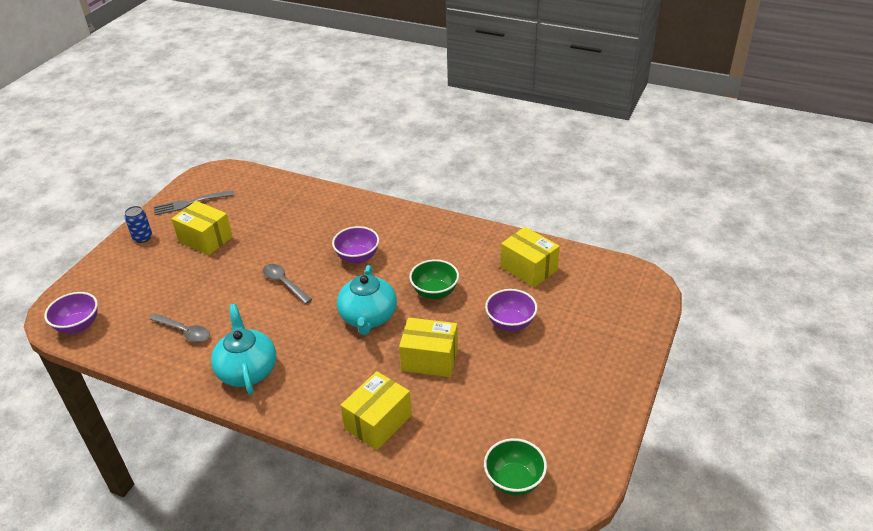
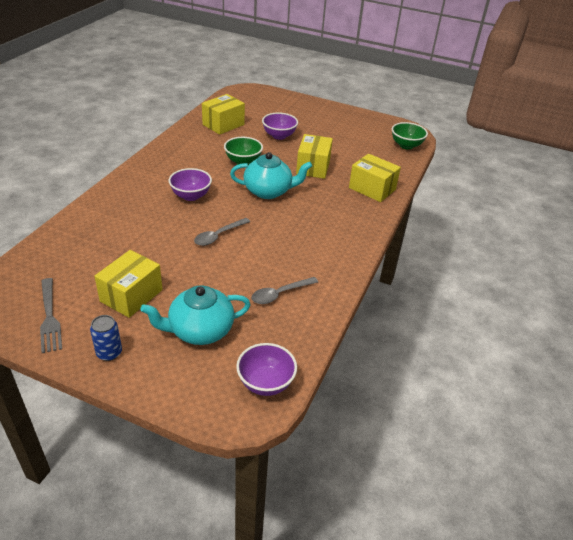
camera: 95 degrees left, 0 degrees up
(184, 332) = (280, 294): grey spoon -> grey spoon turned 150 degrees counterclockwise
(247, 370) = (328, 250): turquoise teapot -> turquoise teapot (200, 330)

